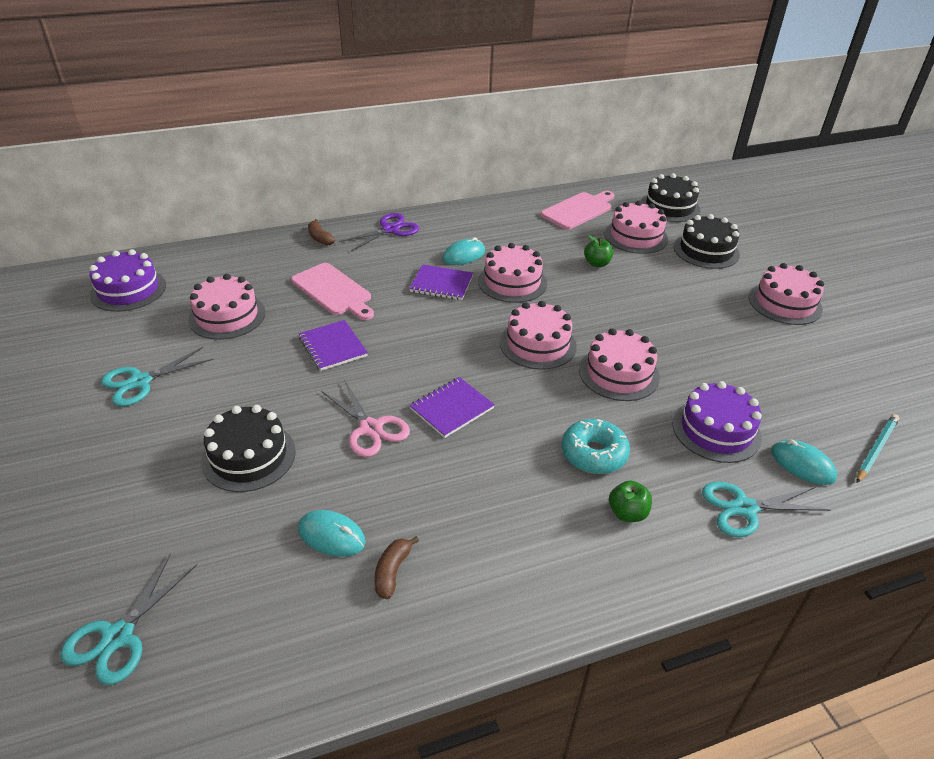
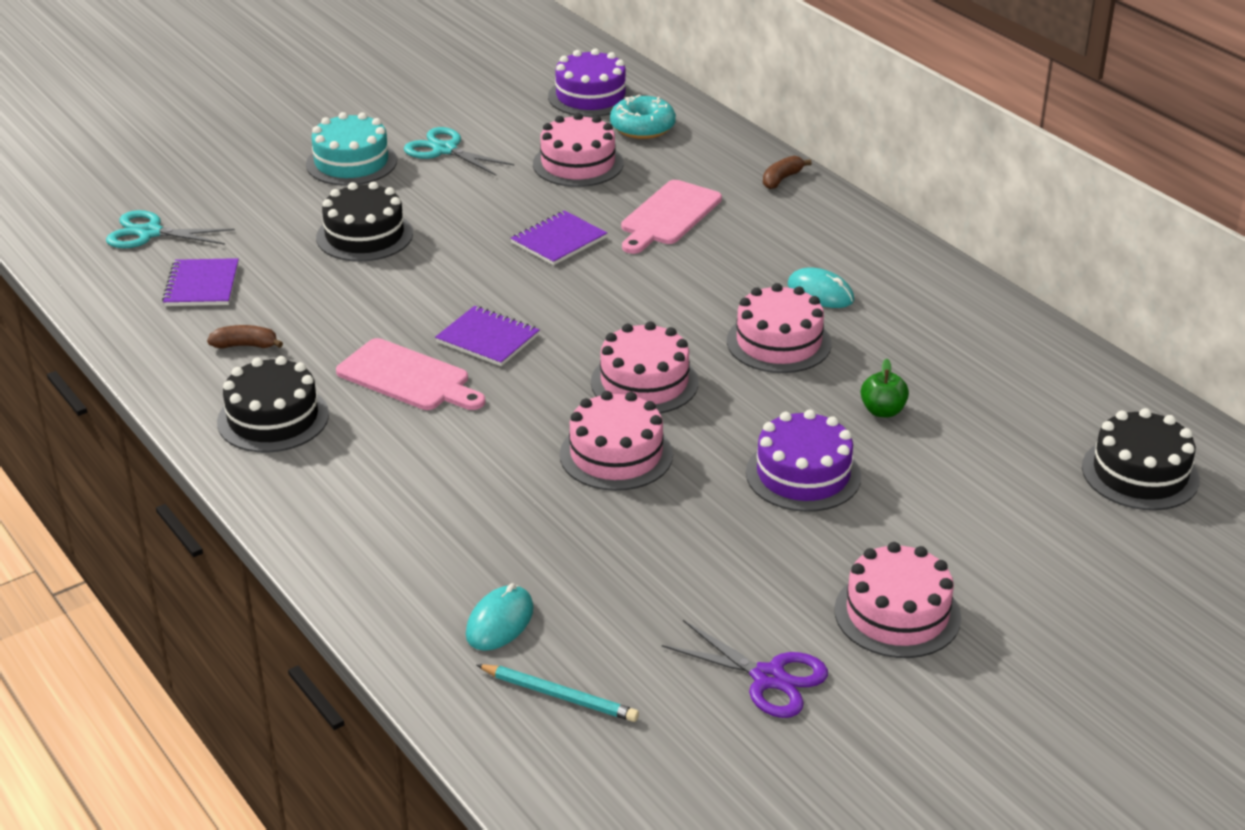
camera: 75 degrees right, 5 degrees down
(108, 445) = (351, 162): none -> turquoise cake
(331, 535) = (279, 304): turquoise mouse -> none
(370, 428) = (432, 294): pink scissors -> none
(390, 230) = (843, 224): purple scissors -> purple scissors (768, 678)
(441, 284) = (735, 288): purple notebook -> purple notebook (201, 285)
(578, 210) = (1041, 376): pink cutting board -> pink cutting board (408, 377)
(594, 454) = (452, 448): turquoise donut -> turquoise donut (642, 127)
(627, 513) = (365, 481): green apple -> none
(636, 236) = (999, 443): pink cake -> none
(706, 251) = (1010, 522): black cake -> black cake (273, 418)
(716, 430) = (536, 544): purple cake -> purple cake (803, 475)
(744, 508) = (402, 570): turquoise scissors -> none

